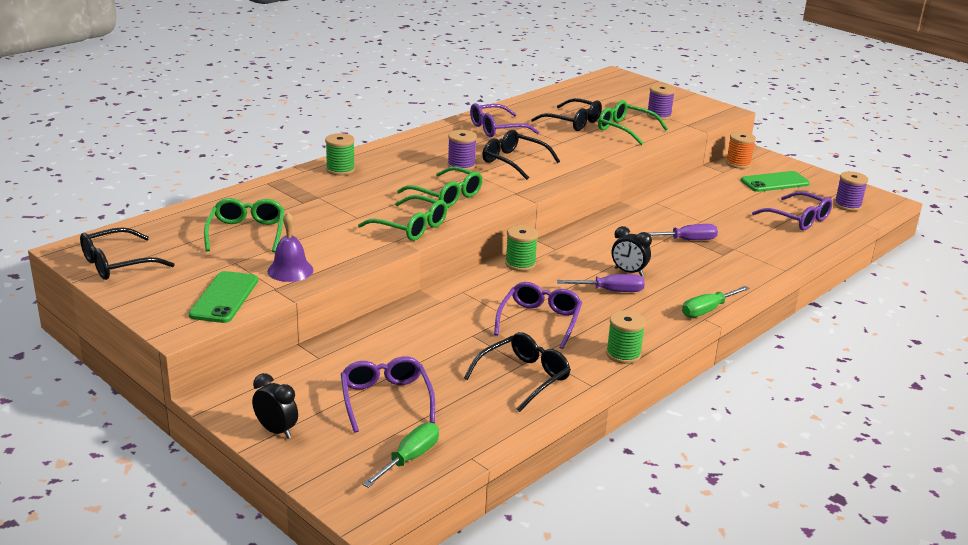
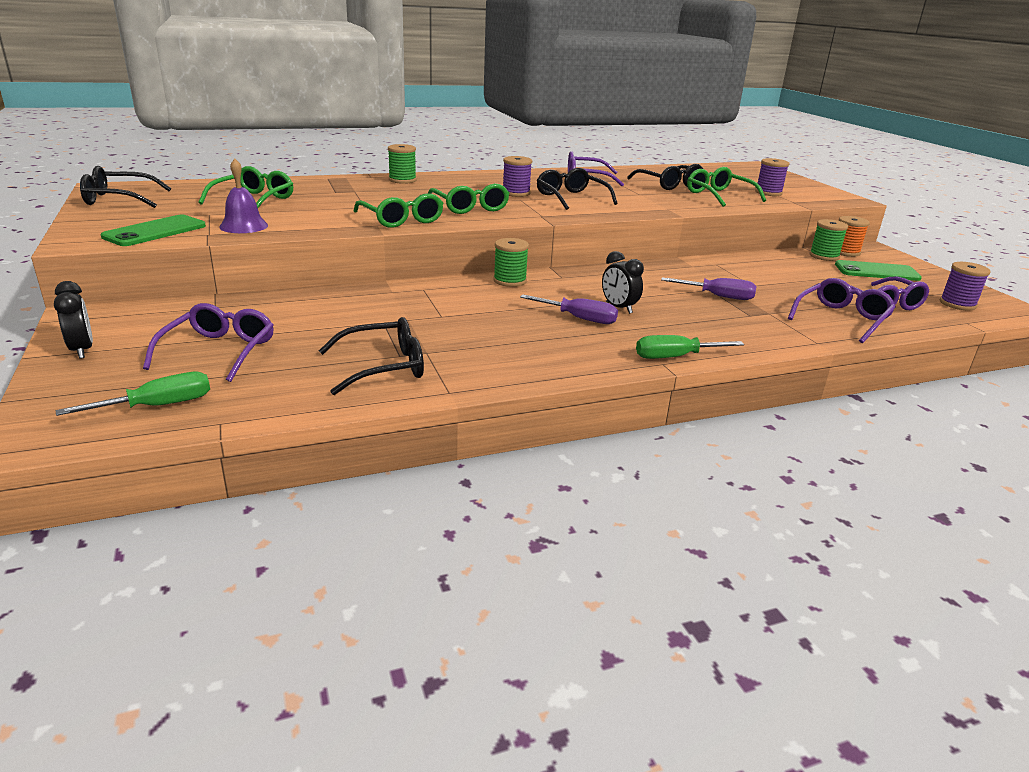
camera: 25 degrees right, 0 degrees up
(539, 321) = (468, 326): purple glasses -> purple glasses (841, 319)
(623, 354) = (523, 373): green spool -> green spool (824, 256)

